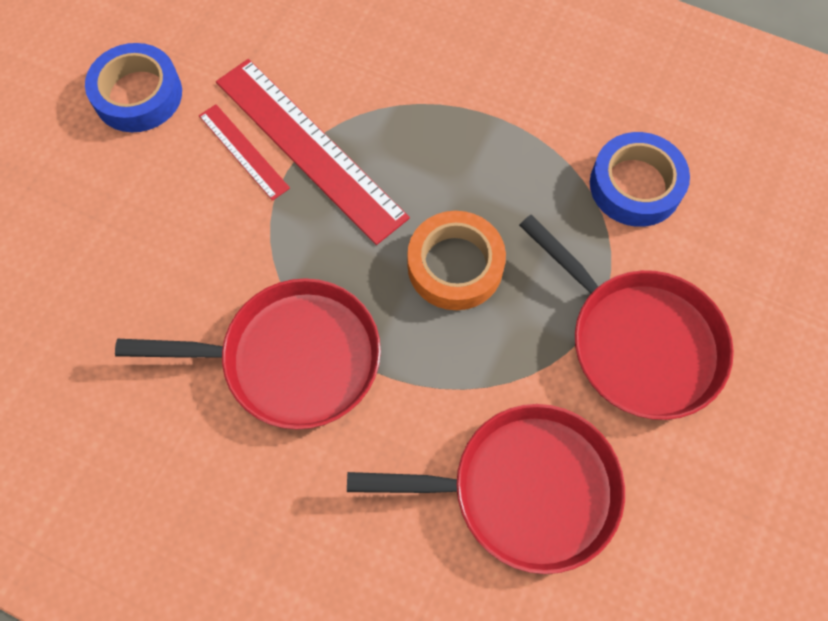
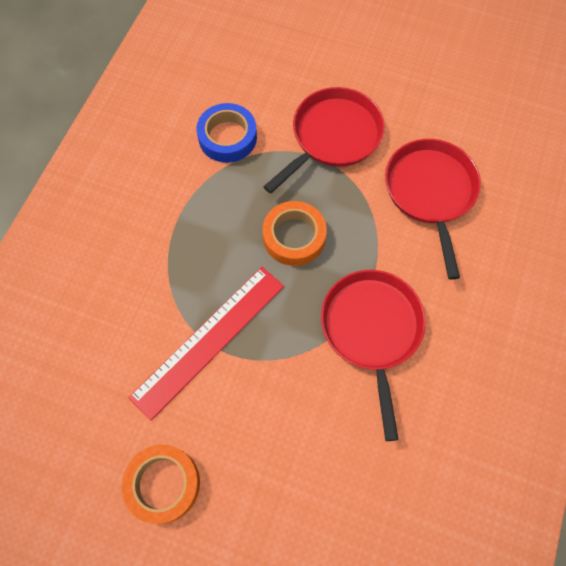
camera: 95 degrees left, 0 degrees up
(138, 95) = (163, 484): blue tape -> orange tape
(243, 151) = (214, 388): red ruler -> none

